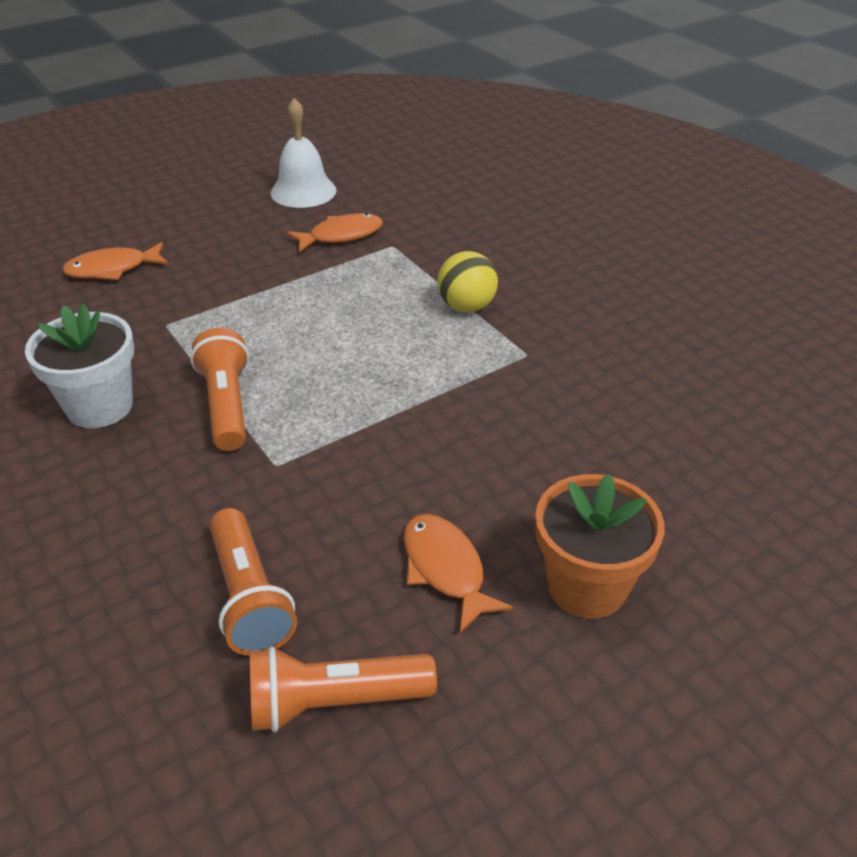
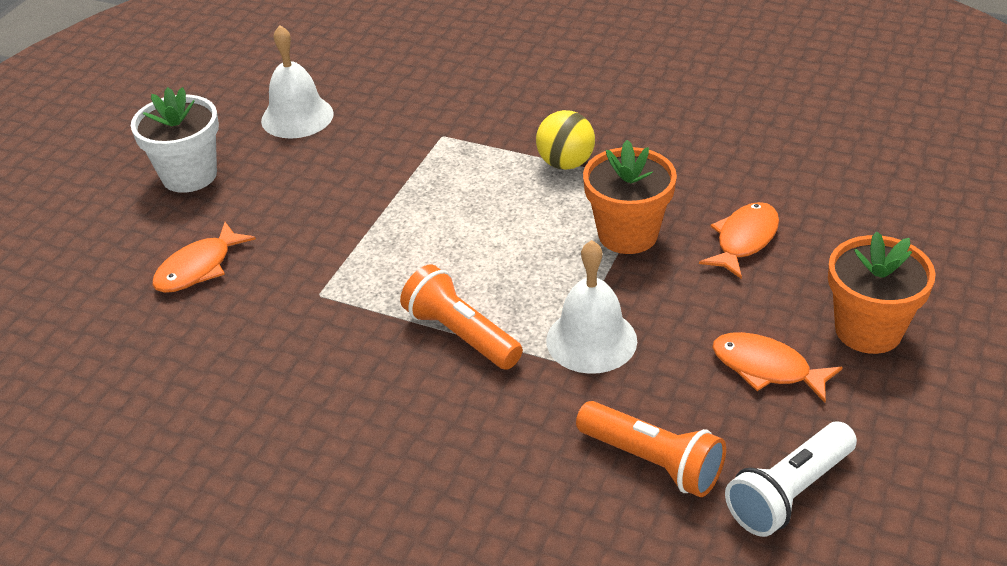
camera: 30 degrees left, 0 degrees up
(100, 406) = (349, 390): white flower pot -> white flower pot (189, 175)
(321, 462) = (591, 340): none -> white bell
(334, 702) = (789, 493): orange flashlight -> white flashlight
(341, 235) = (384, 145): orange fish -> orange fish (744, 240)
(453, 387) = (628, 234): none -> orange flower pot

